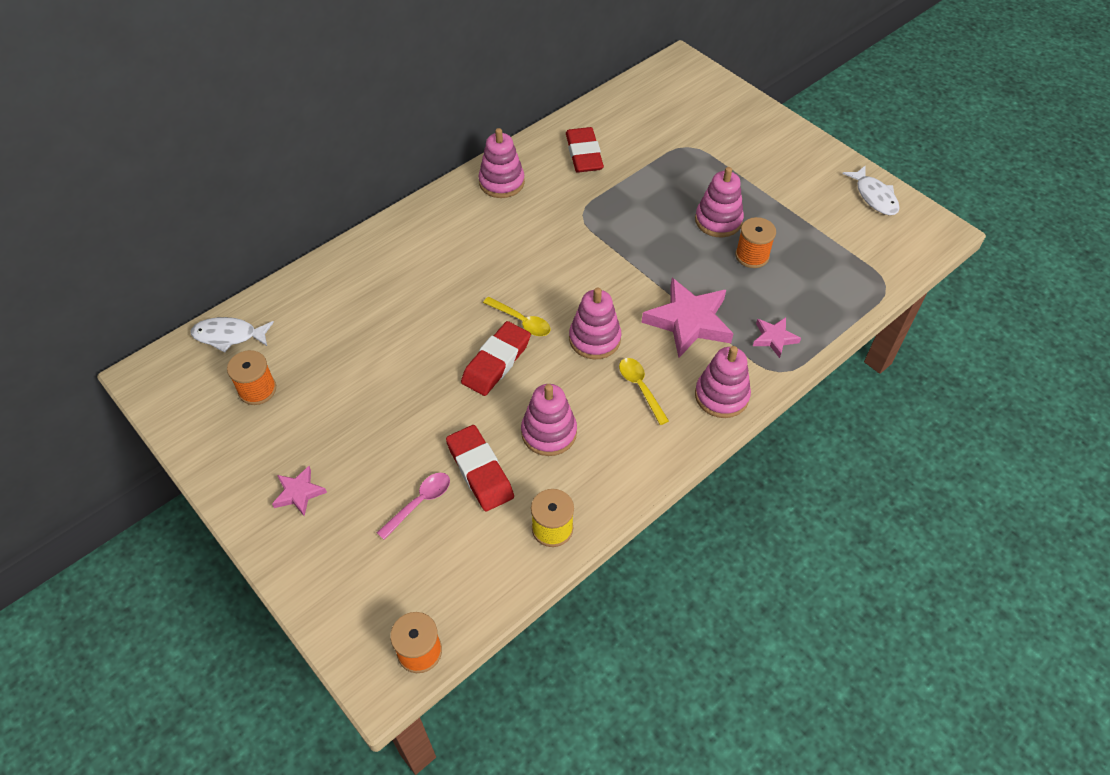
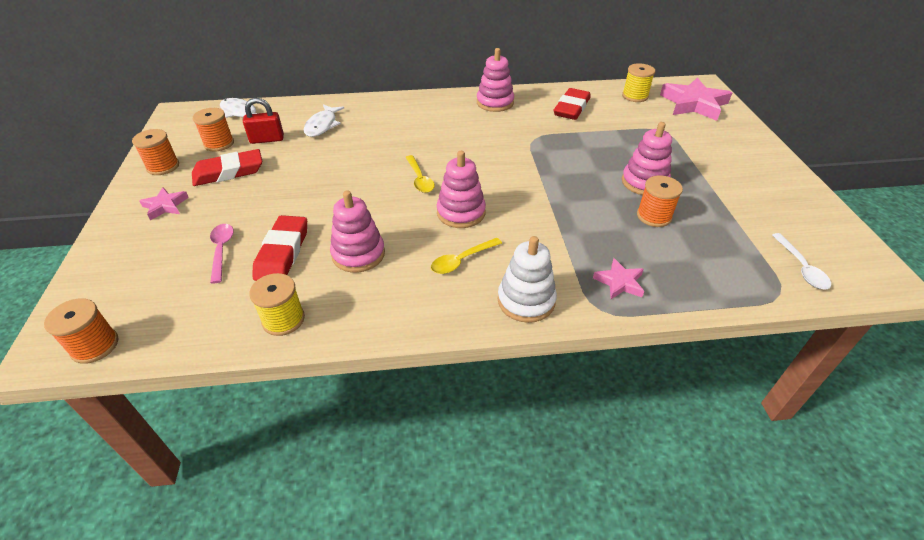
camera: 35 degrees right, 10 degrees down
(230, 452) = (163, 166): none -> orange spool
(307, 355) = (267, 139): none -> red padlock
(420, 503) = (221, 250): pink spoon -> pink spoon turned 90 degrees counterclockwise
(496, 362) = (374, 194): red eraser -> red eraser (229, 172)
(630, 108) = (635, 96): none -> yellow spool
(640, 388) = (461, 260): yellow spoon -> yellow spoon turned 135 degrees counterclockwise
(689, 321) = (551, 235): pink star -> pink star (693, 104)
(721, 396) = (526, 300): pink stacking toy -> white stacking toy
(874, 196) = (822, 223): white fish -> white fish (322, 125)
(885, 251) = (801, 267): none -> white spoon

